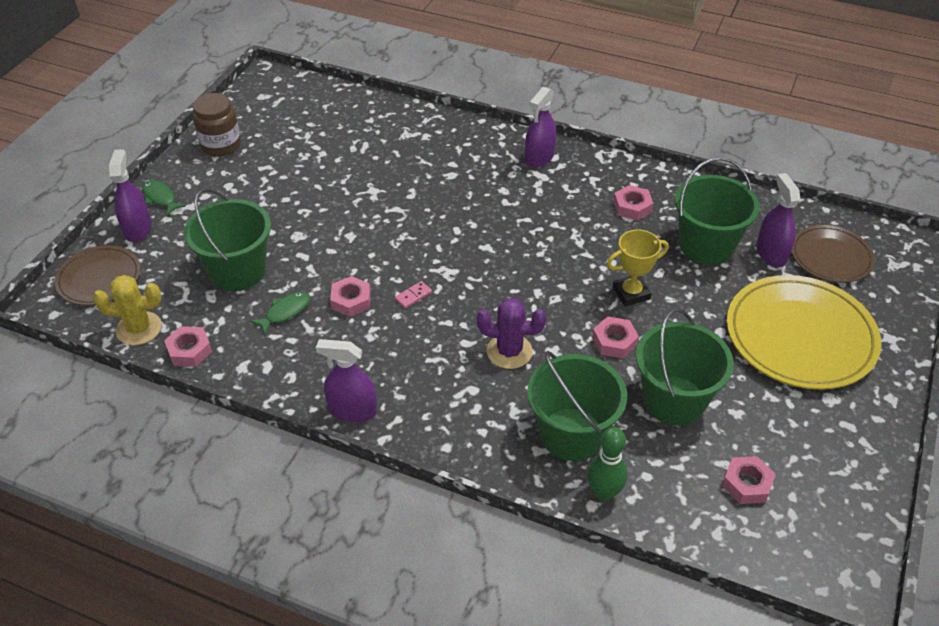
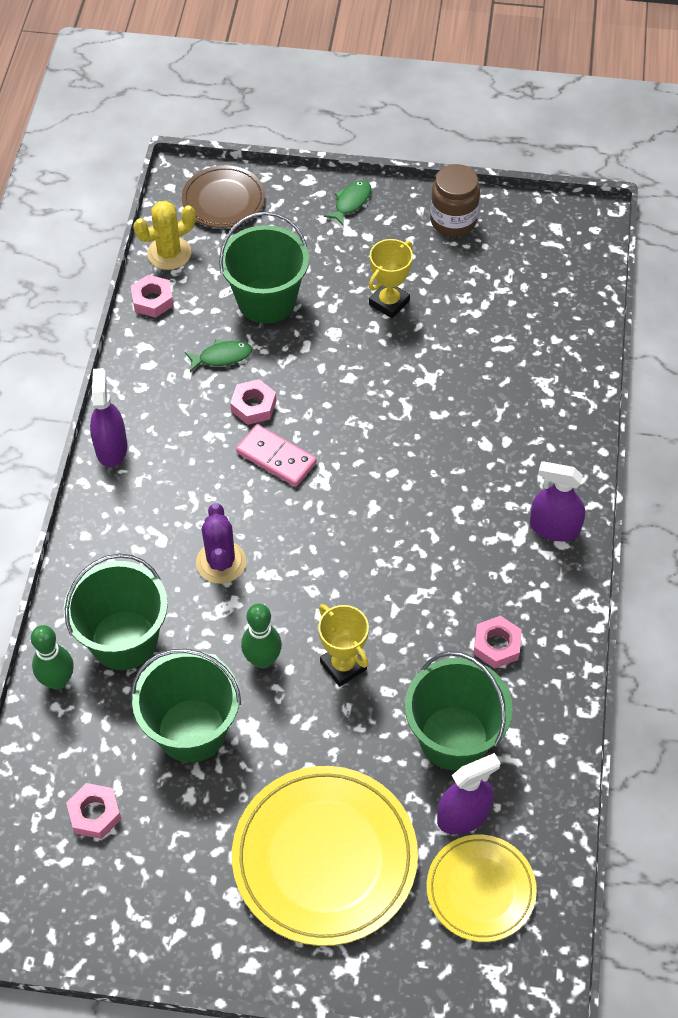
camera: 75 degrees right, 10 degrees up
(137, 229) = (299, 202): purple spray bottle -> none
(139, 328) = (169, 253): yellow cactus -> yellow cactus turned 75 degrees clockwise
(284, 197) = (389, 302): none -> yellow trophy
(285, 312) = (222, 357): green fish -> green fish turned 45 degrees counterclockwise
(413, 296) = (276, 457): pink domino -> pink domino, size x1.95
(614, 341) = (262, 660): pink nut -> green bowling pin
(830, 257) = (480, 890): brown plate -> yellow plate

